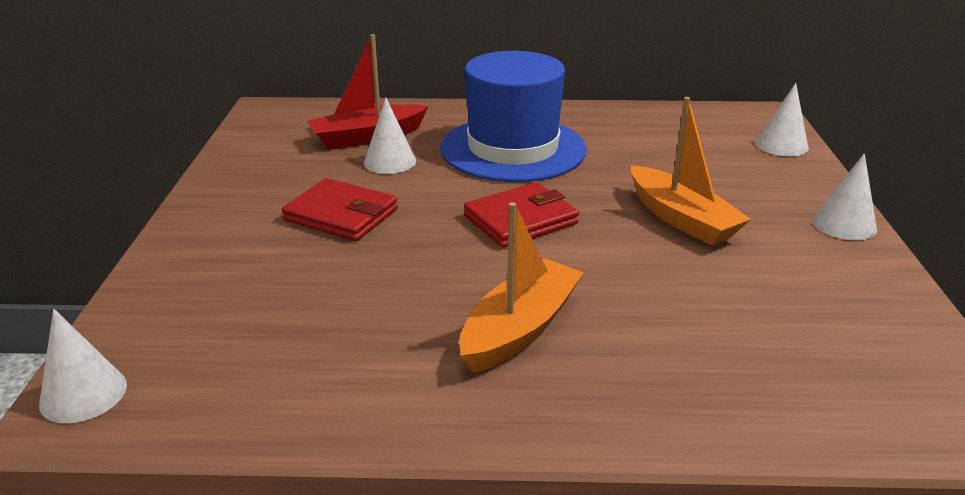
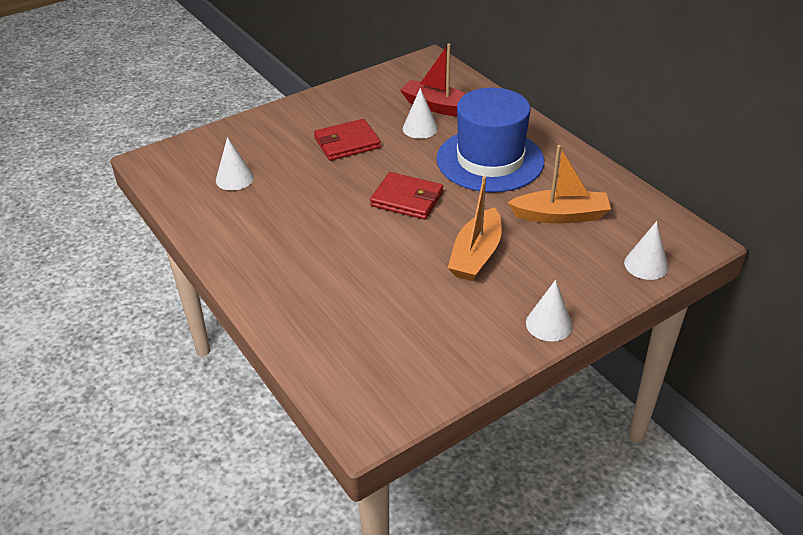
camera: 55 degrees right, 10 degrees up
(83, 394) = (160, 157): white cone -> white cone (234, 178)
(341, 215) = (347, 143): red wallet -> red wallet turned 75 degrees clockwise
(520, 329) = (304, 242): orange boat -> orange boat (560, 215)

